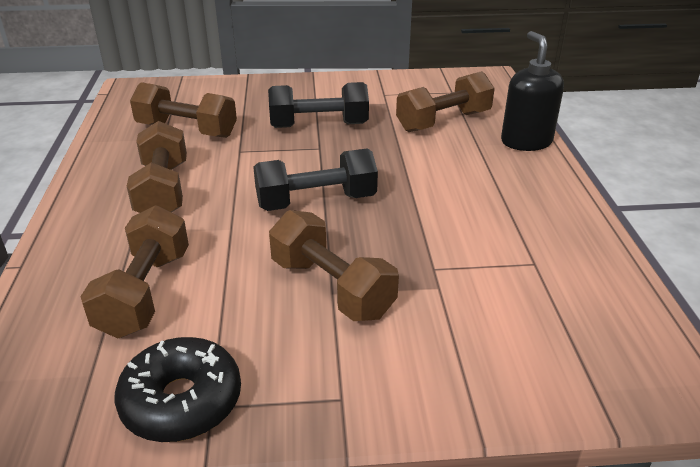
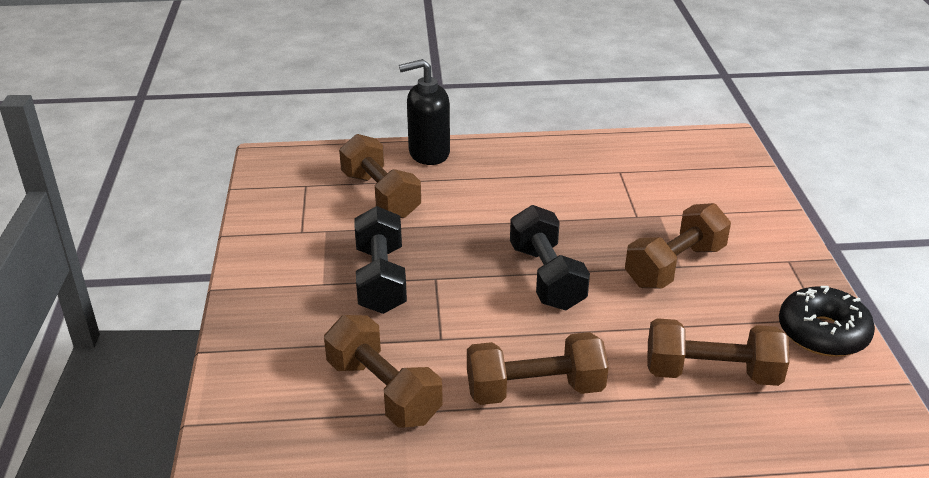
camera: 90 degrees left, 0 degrees up
(187, 130) = (383, 391): brown dumbbell -> brown dumbbell turned 60 degrees counterclockwise

